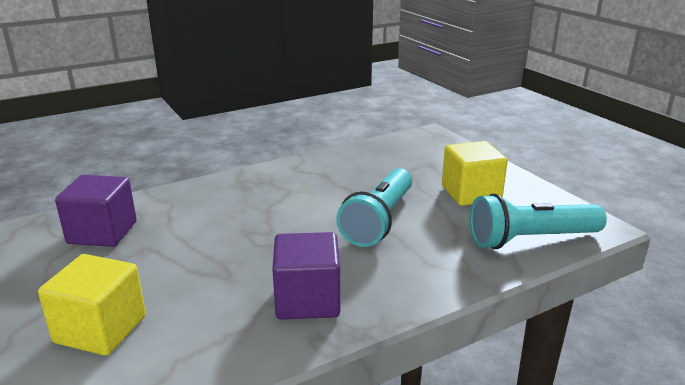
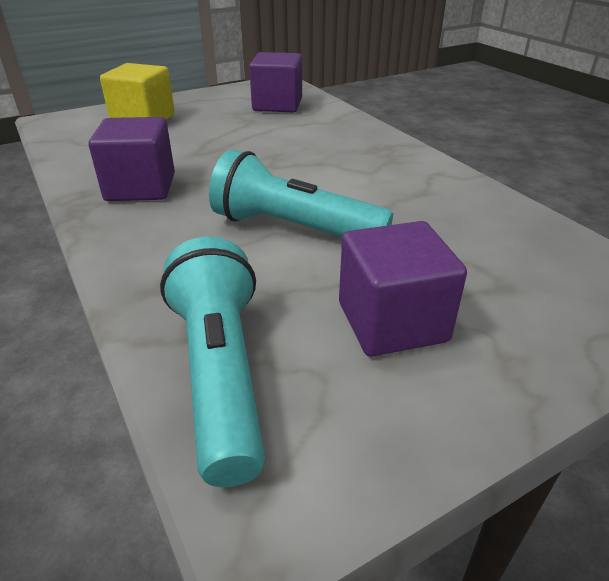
camera: 90 degrees right, 10 degrees up
(471, 193) = (392, 322): yellow cube -> purple cube

